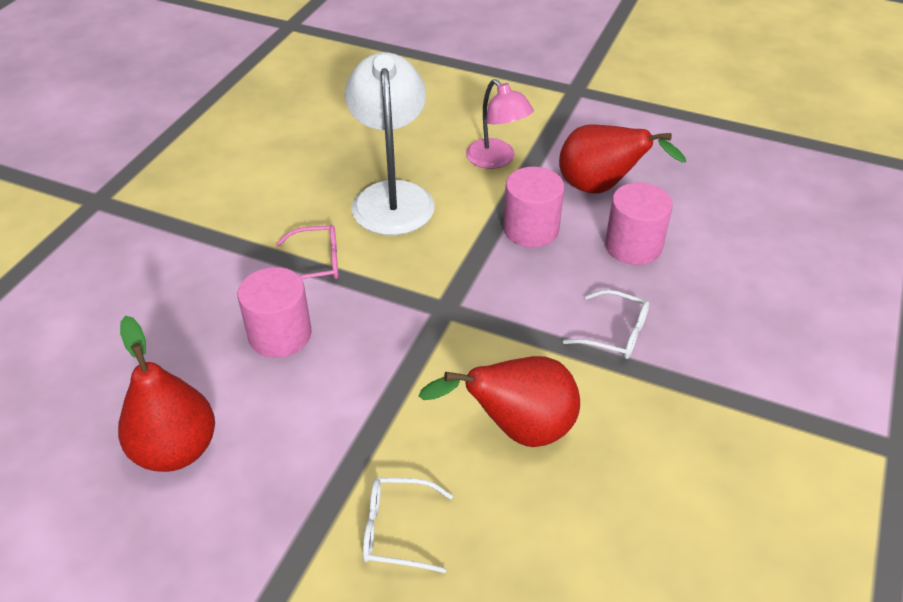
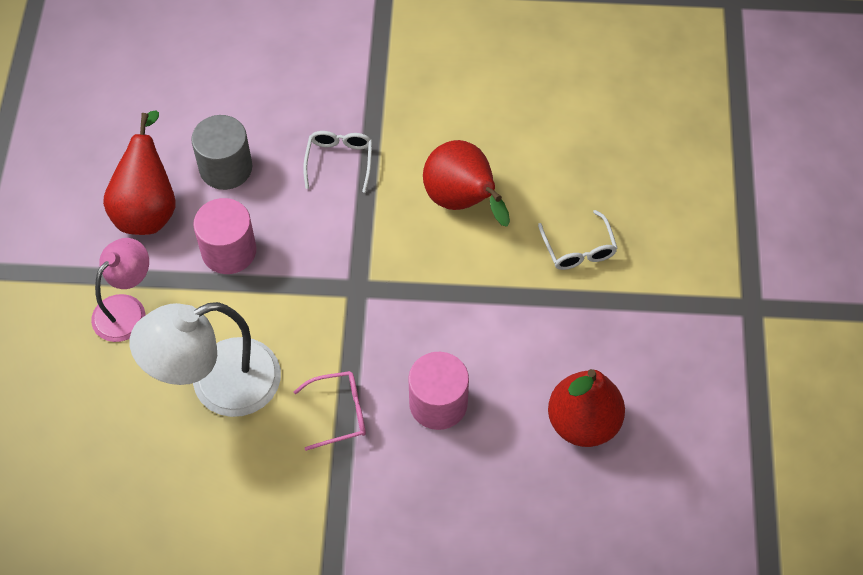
camera: 110 degrees left, 15 degrees up
(317, 263) = (339, 413): pink glasses -> pink glasses turned 105 degrees clockwise
(633, 246) = (226, 168): pink cylinder -> grey cylinder

